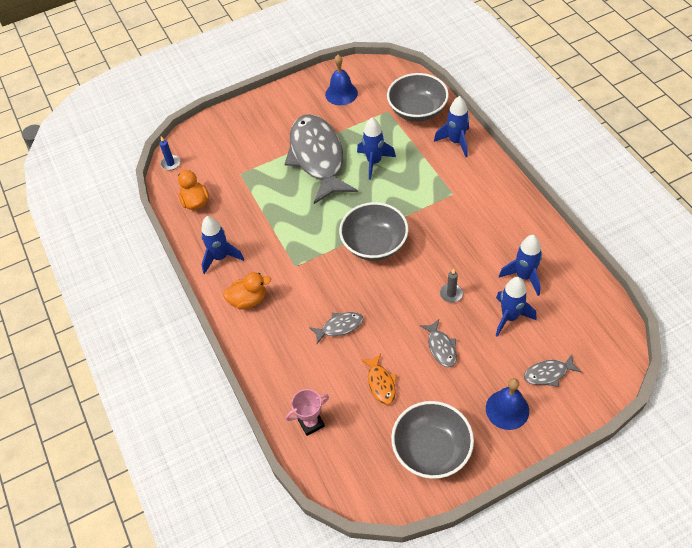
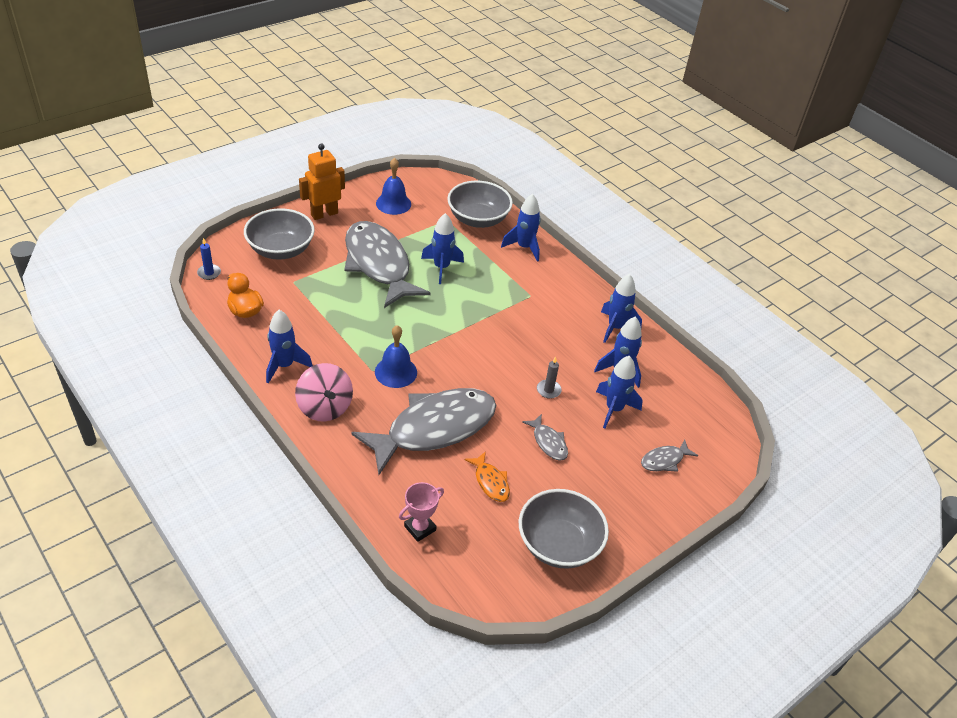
camera: 20 degrees left, 10 degrees down
(248, 300) = (325, 407): orange duck -> pink spinning top
(277, 104) = (324, 214): none -> orange robot
(339, 327) = (434, 428): grey fish -> grey fish, size x2.43
(374, 244) = (457, 346): grey bowl -> grey bowl (281, 250)
(507, 409) = (630, 498): blue bell -> blue bell (396, 372)
(528, 231) = (615, 328): none -> blue rocket

